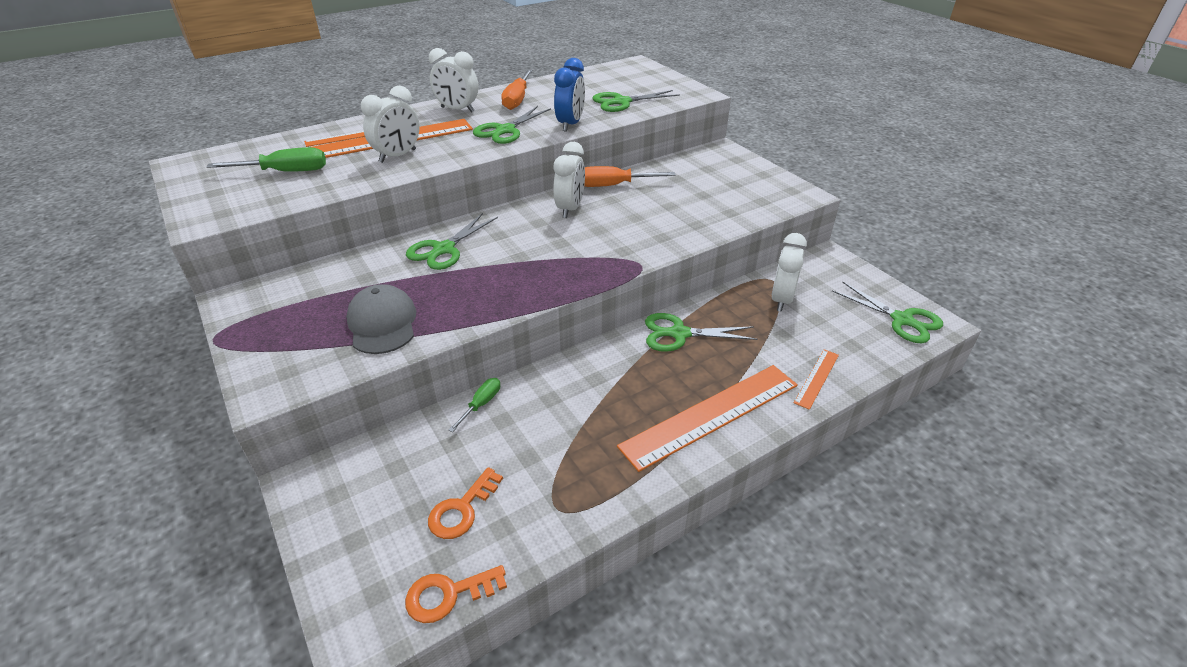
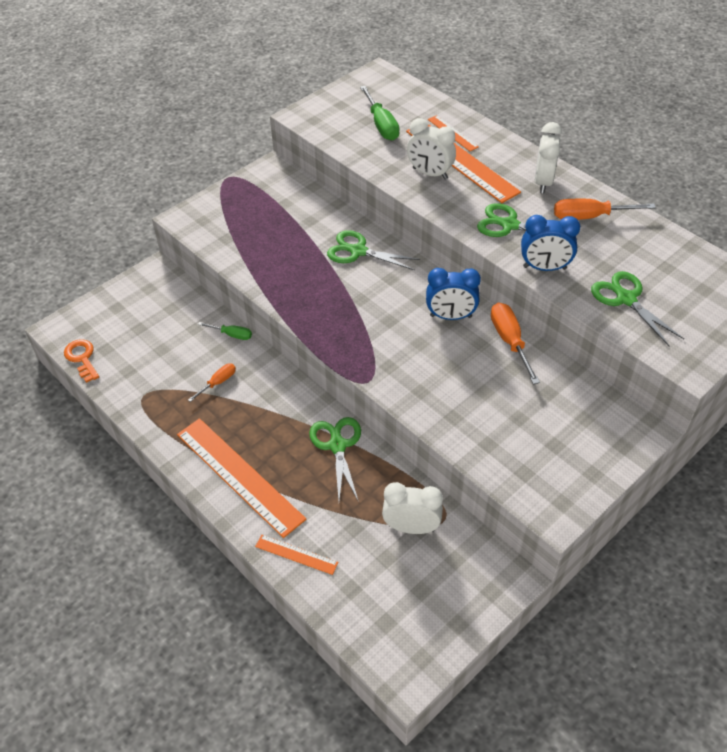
camera: 80 degrees right, 10 degrees up
(382, 323) = (257, 246): grey cap -> none
(462, 509) = (140, 348): orange key -> none
(560, 424) = (218, 383): none -> orange screwdriver
(570, 209) = (450, 316): white clock -> blue clock
(902, 320) = (404, 641): green scissors -> none

